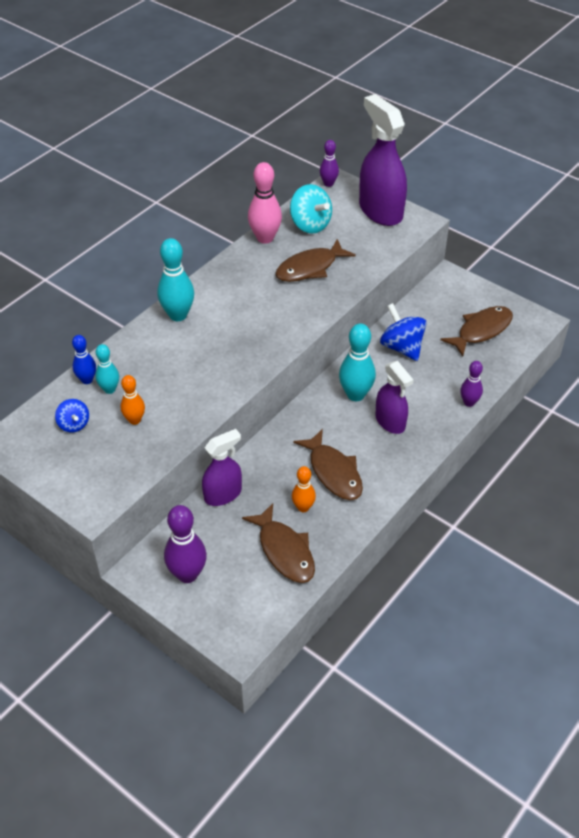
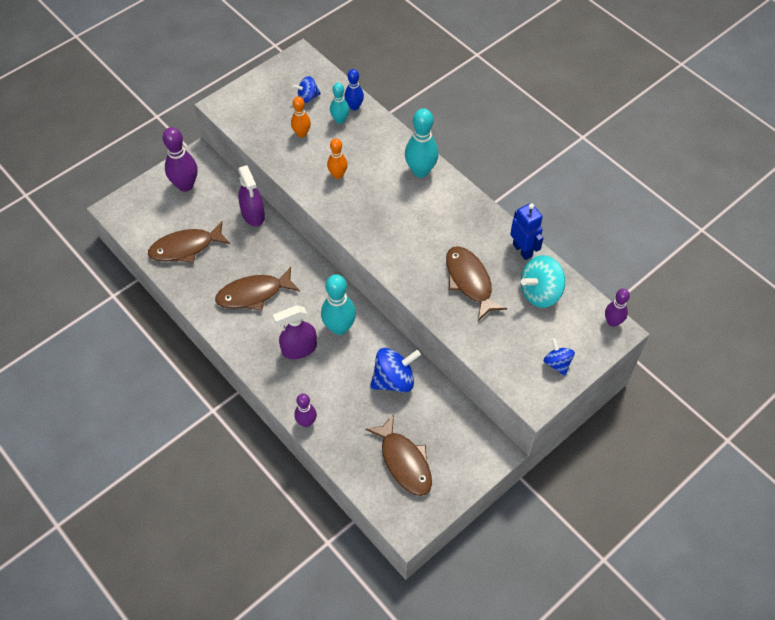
camera: 100 degrees right, 10 degrees up
(265, 238) = (522, 250): pink bowling pin -> blue robot
(303, 507) = (223, 266): orange bowling pin -> orange bowling pin (338, 175)
(380, 211) = (557, 363): purple spray bottle -> blue spinning top

